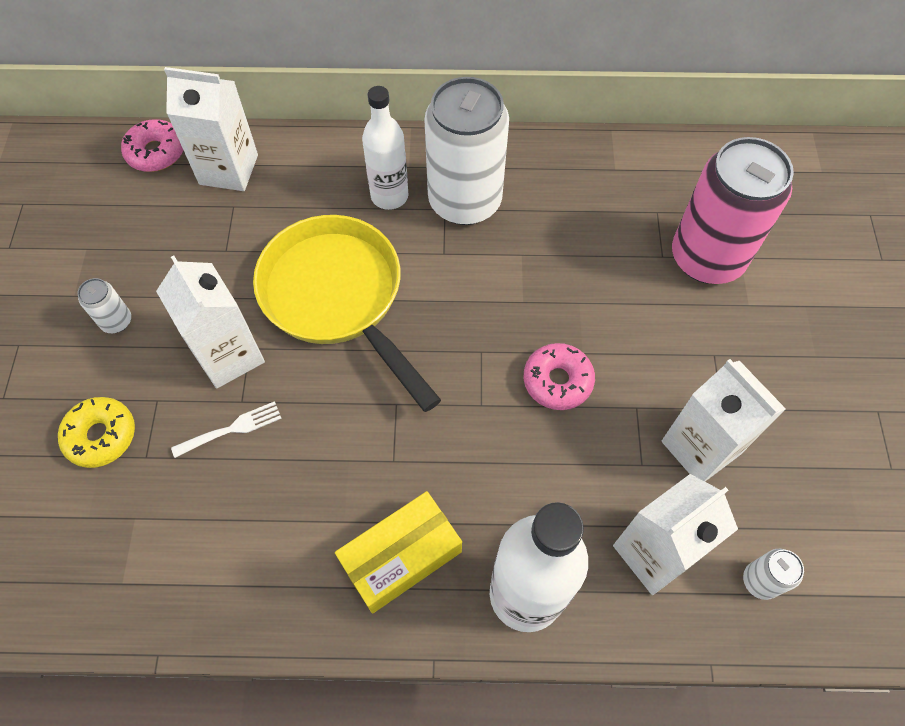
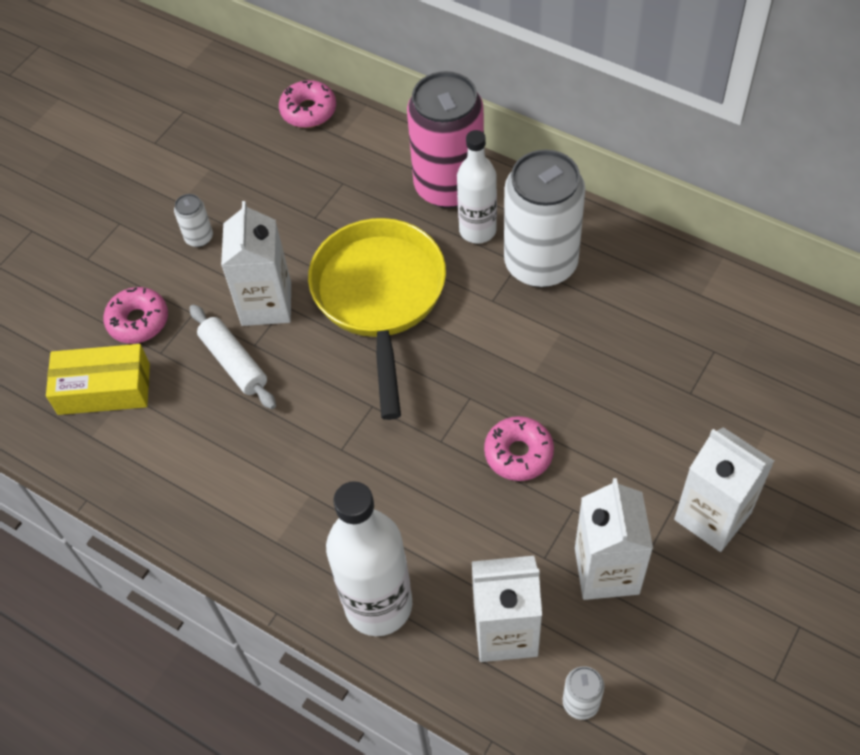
camera: 35 degrees right, 5 degrees down
(101, 436) = (138, 321): yellow donut -> pink donut
(228, 169) = (358, 150): white carton -> white carton (712, 516)
(231, 429) = (234, 363): white fork -> white rolling pin
(401, 556) = (300, 524): yellow box -> yellow box (104, 389)
(707, 258) = (732, 414): pink can -> pink can (449, 186)

